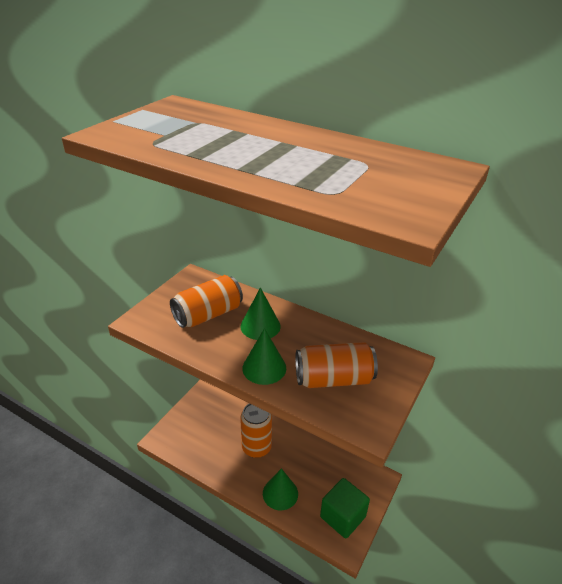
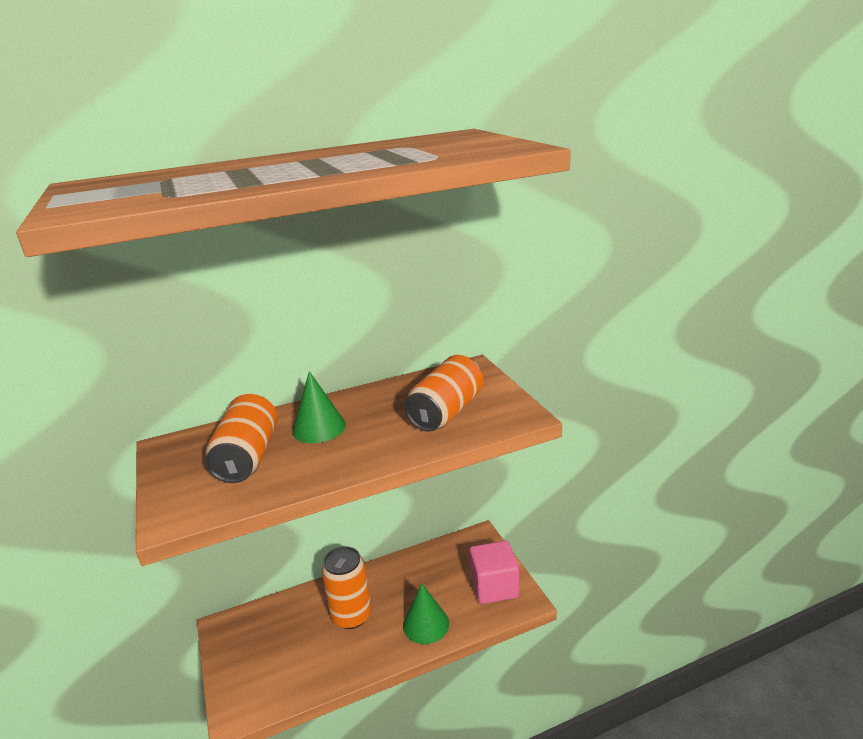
camera: 50 degrees left, 10 degrees down
(264, 368) = (381, 447): green cone -> none
(342, 517) = (494, 587): green cube -> pink cube

